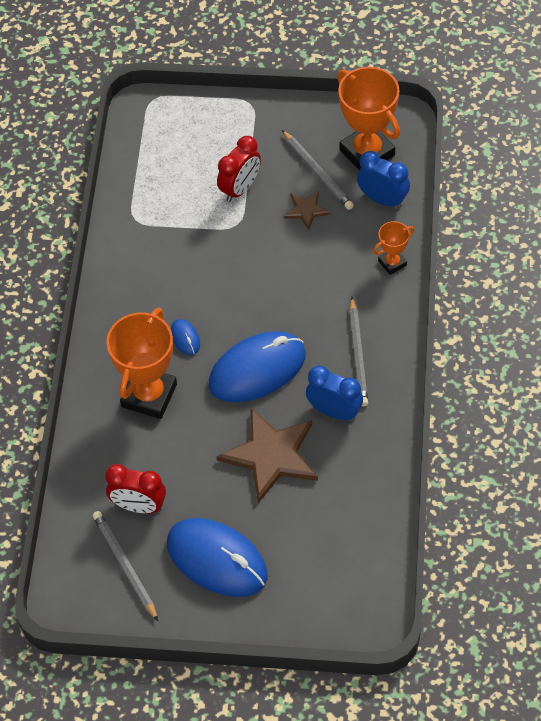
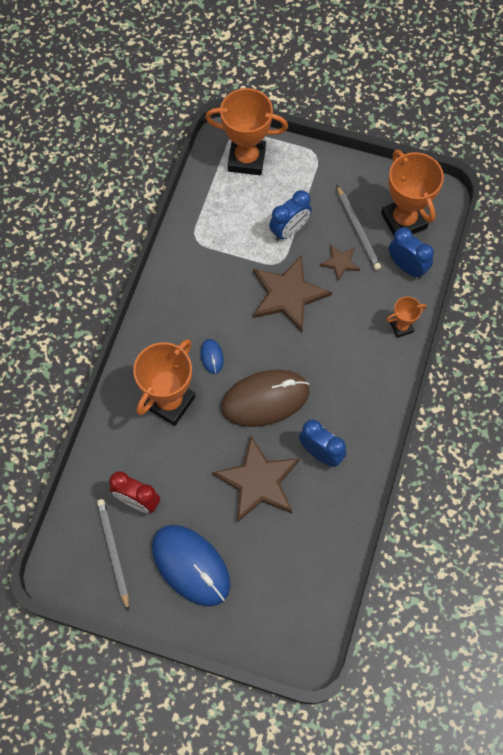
camera: 10 degrees right, 10 degrees up
(172, 124) = (246, 159): none -> orange trophy
(240, 188) = (289, 230): red clock -> blue clock
(255, 256) = (288, 295): none -> brown star
(257, 370) = (265, 399): blue mouse -> brown mouse
(358, 354) = (353, 405): grey pencil -> none

